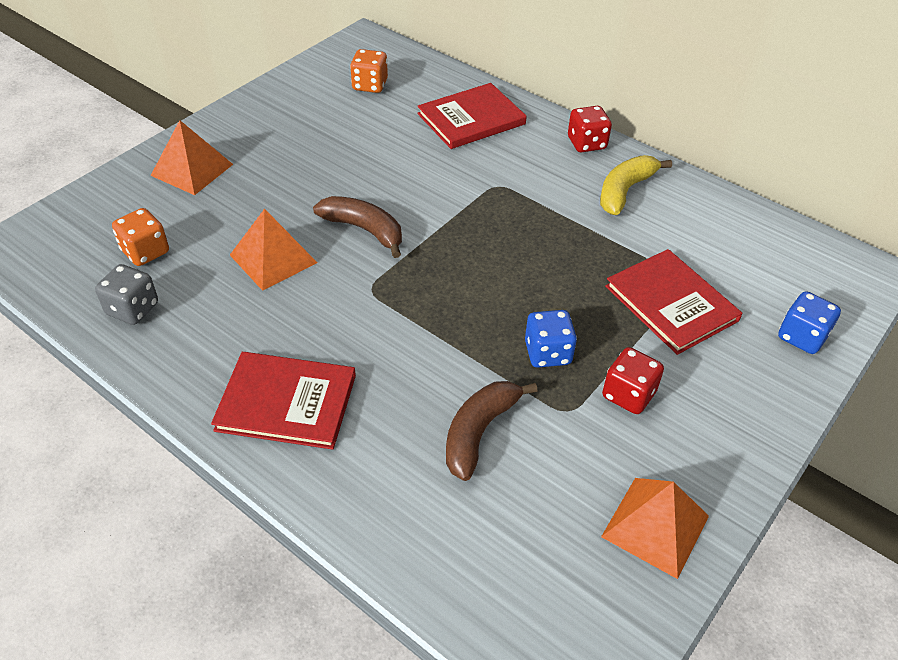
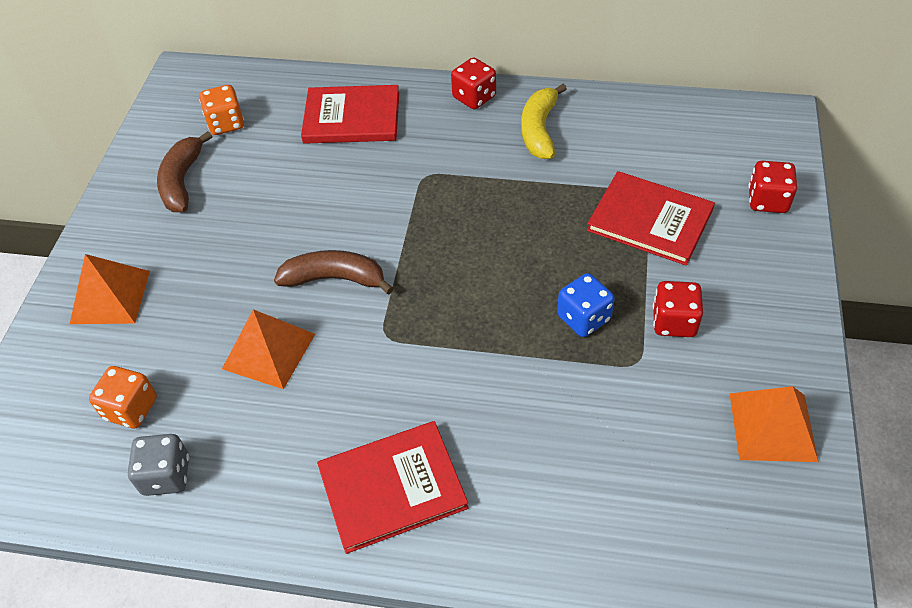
camera: 25 degrees left, 5 degrees up
(471, 119) = (352, 118): red book -> red book turned 60 degrees clockwise
(479, 432) = (579, 422): brown banana -> brown banana (182, 181)
(801, 337) = (767, 201): blue dice -> red dice

